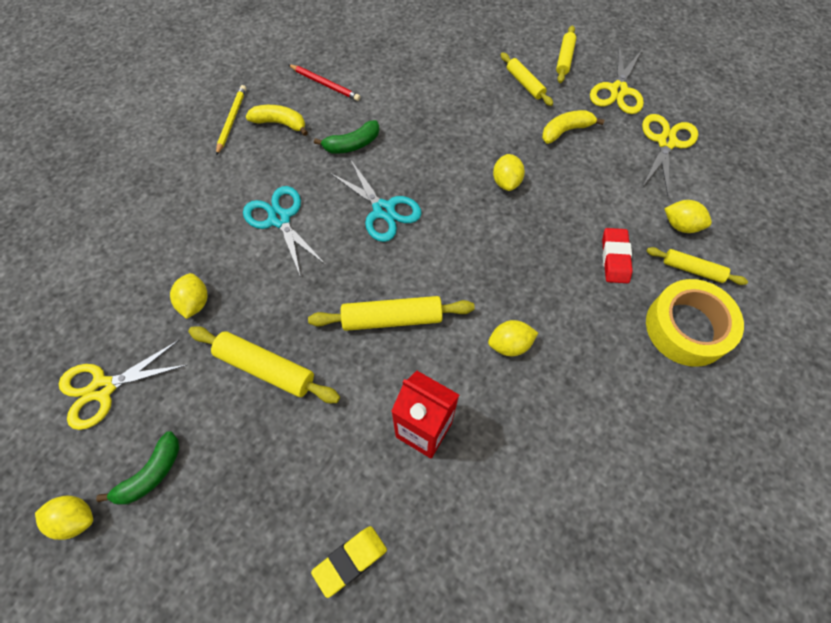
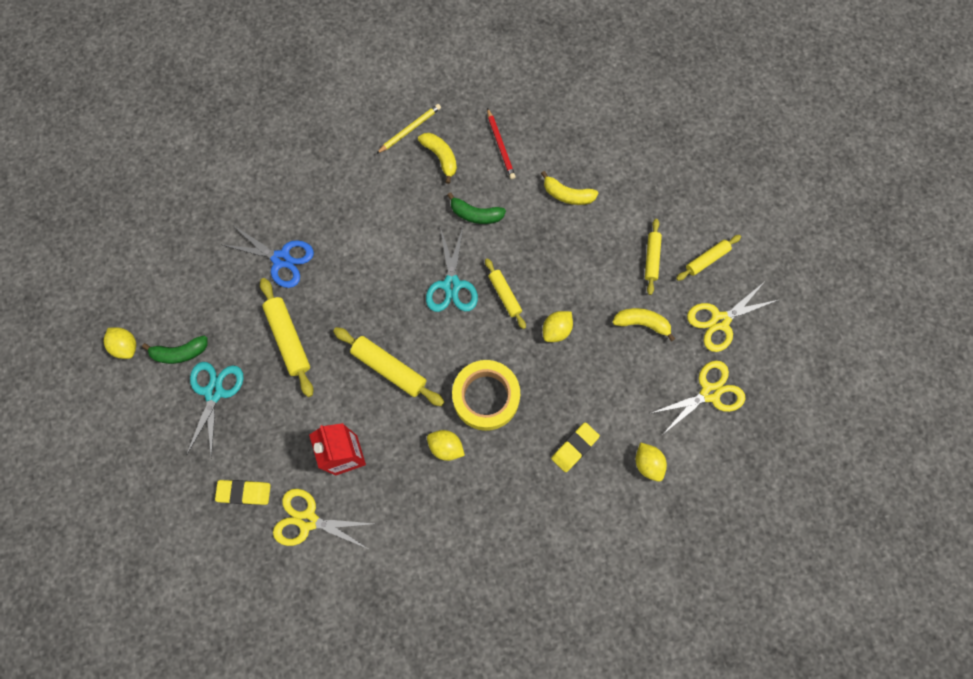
camera: 40 degrees right, 10 degrees up
(103, 388) = (191, 276): yellow scissors -> yellow scissors (308, 520)
(195, 302) = (281, 259): yellow lemon -> blue scissors
(279, 219) = (379, 237): turquoise scissors -> turquoise scissors (214, 392)
(415, 83) = (567, 195): none -> yellow banana
(615, 258) = (574, 447): red eraser -> yellow eraser
(686, 328) = (572, 533): yellow tape -> yellow tape (486, 397)
(692, 270) = (620, 500): yellow rolling pin -> yellow rolling pin (504, 295)

